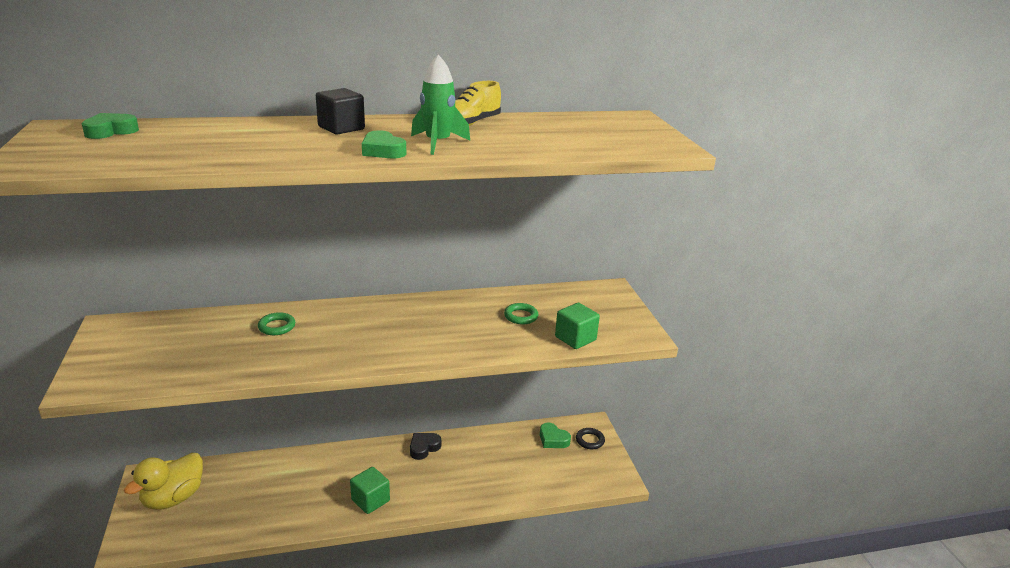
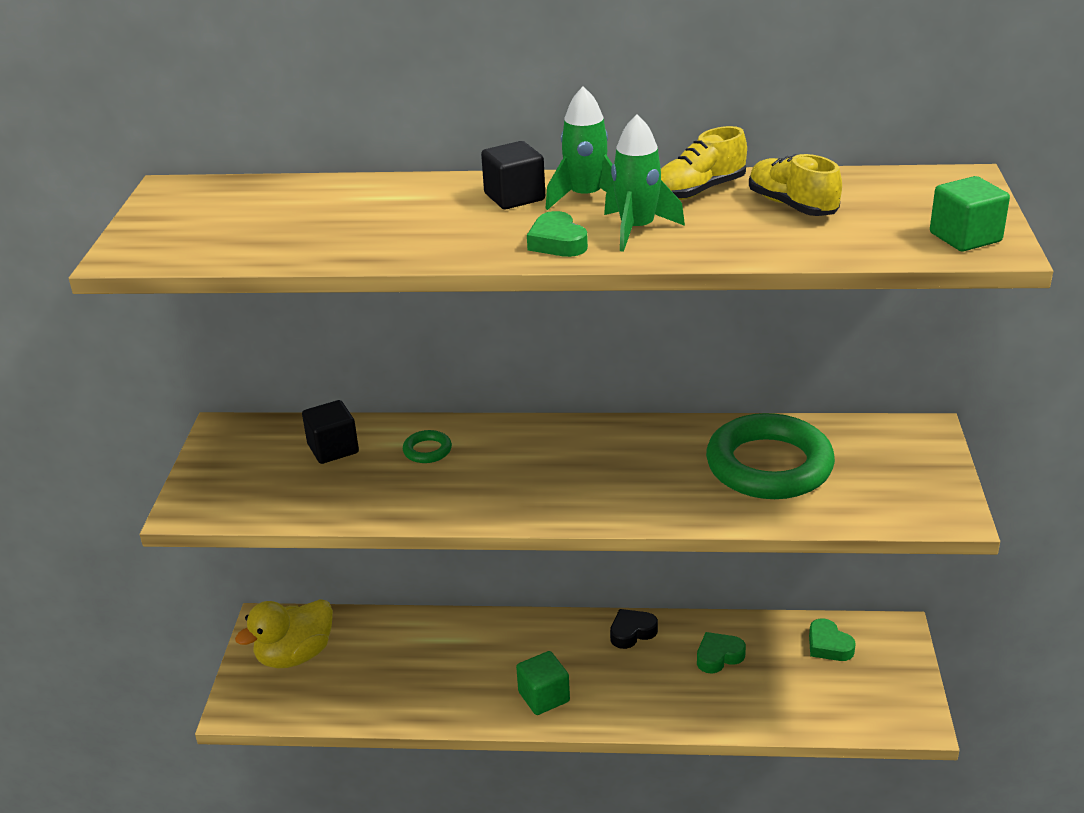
camera: 20 degrees right, 5 degrees up
(110, 131) = (230, 198): green heart -> green heart (718, 656)
(201, 331) = (333, 449): none -> black cube
(393, 128) = (586, 197): none -> green rocket
(521, 316) = (769, 465): green ring -> green ring, size x2.48
(536, 130) = (792, 206): none -> yellow shoe
(575, 338) = (841, 509): green cube -> green cube (965, 237)
(590, 440) = (886, 655): black ring -> none

